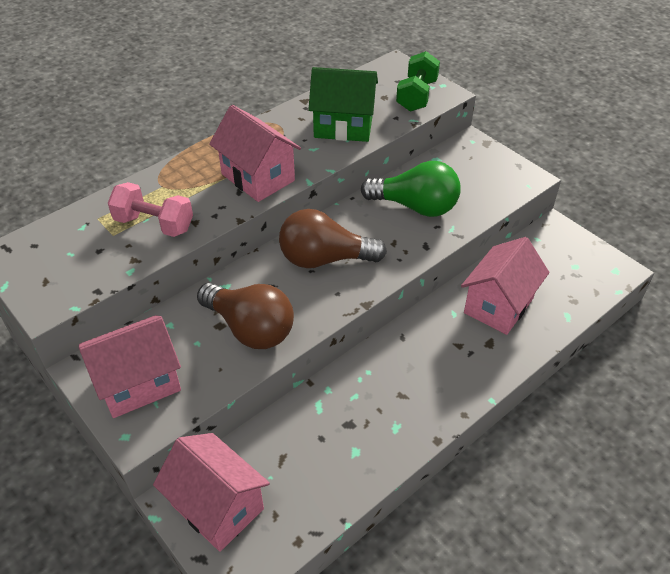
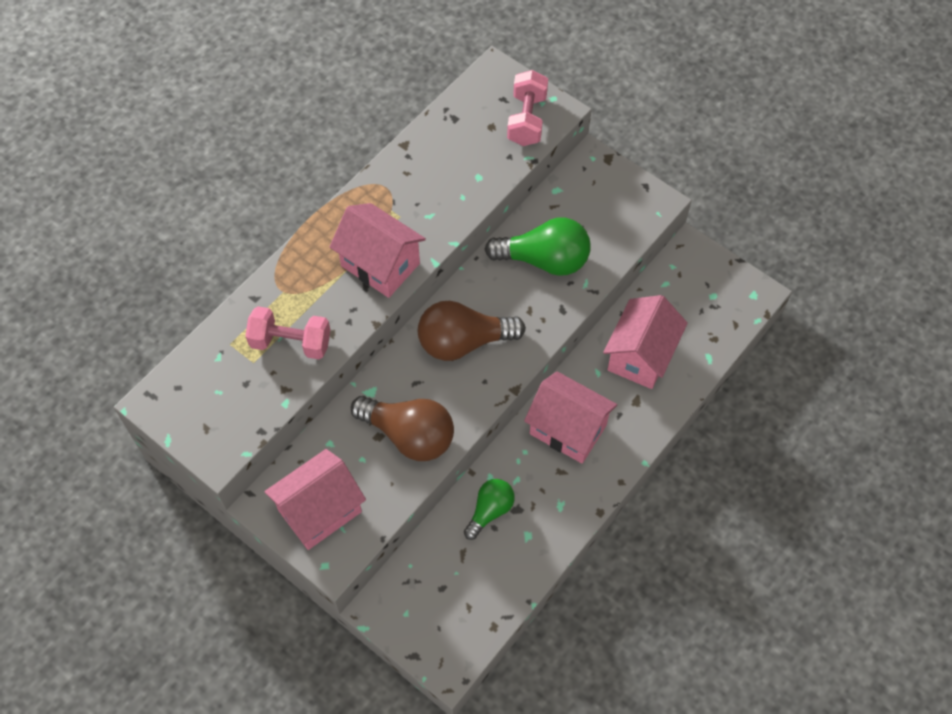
camera: 10 degrees left, 15 degrees up
(217, 506) = (416, 608): pink house -> pink house (568, 429)
(320, 421) = (490, 511): none -> green light bulb
(343, 126) = (455, 178): green house -> none
(416, 96) = (526, 120): green dumbbell -> pink dumbbell

